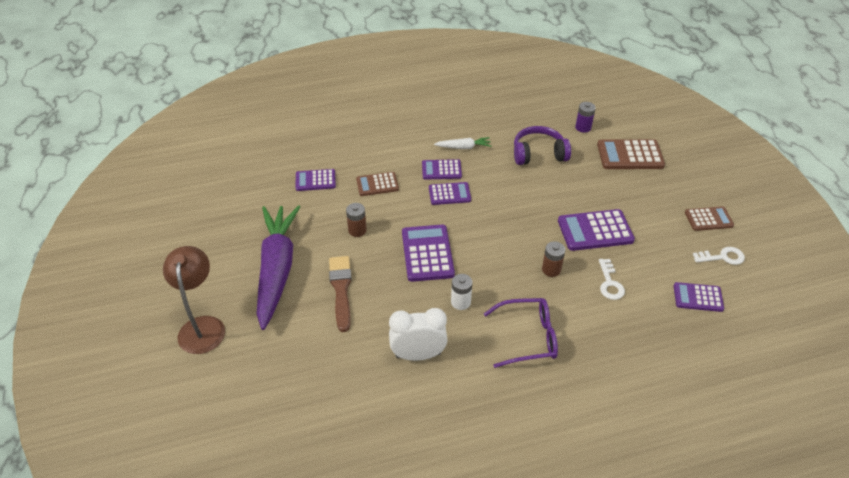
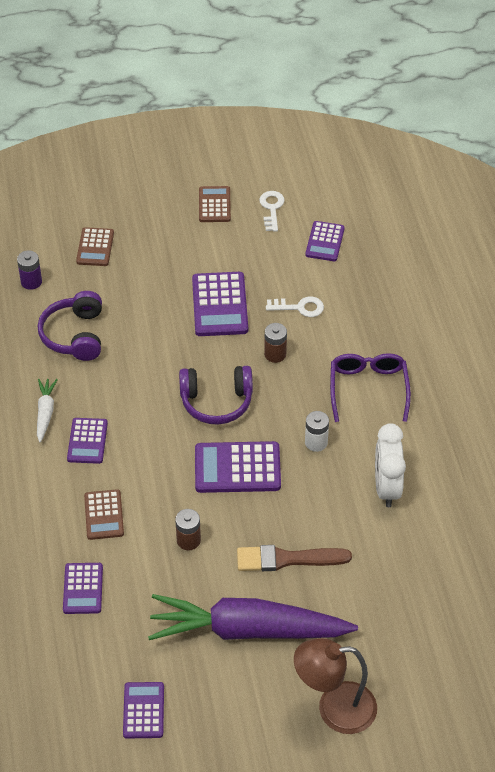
camera: 85 degrees left, 5 degrees up
(449, 194) = (136, 436): purple calculator -> purple calculator (143, 710)
(492, 236) = (216, 401): none -> purple headphones
(630, 155) = (95, 247): brown calculator -> brown calculator, size x0.63

